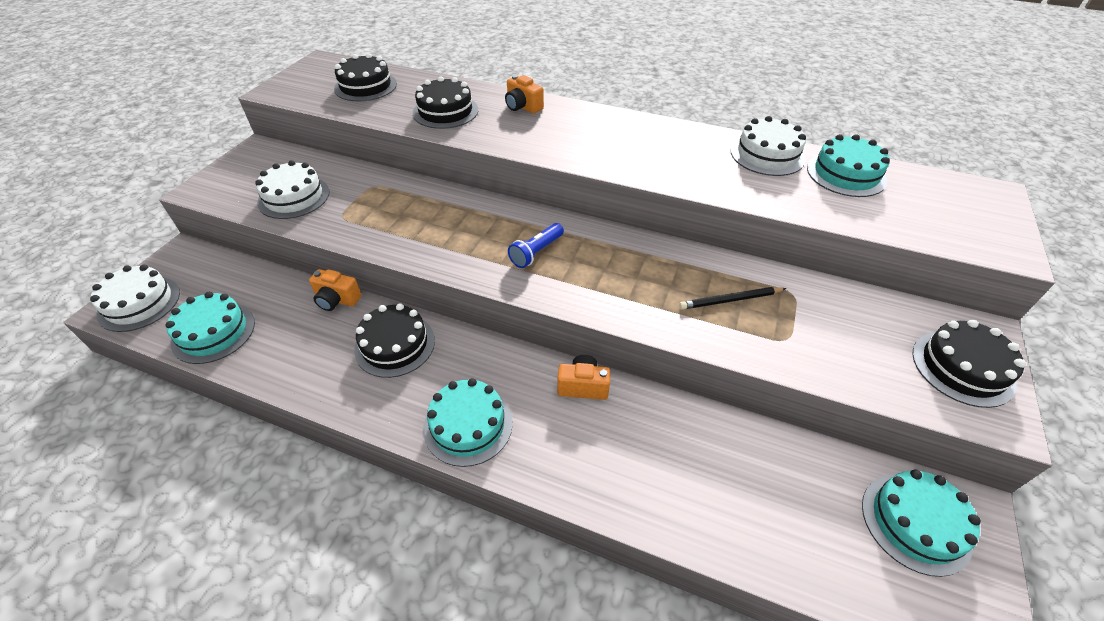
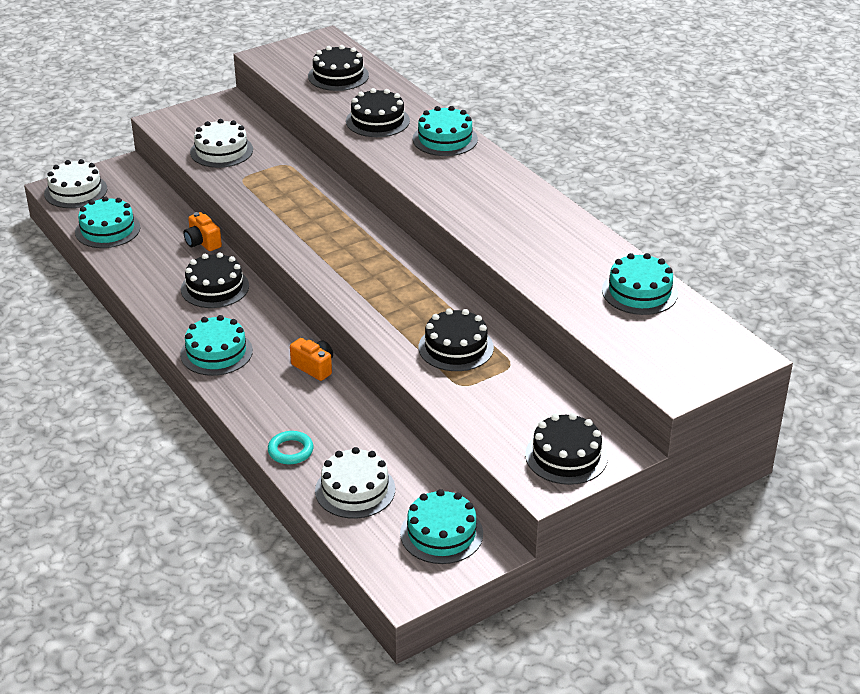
camera: 35 degrees right, 10 degrees down
(522, 107) = (445, 139): orange camera -> turquoise cake
(536, 252) = (353, 259): blue flashlight -> none
(669, 511) = (290, 451): none -> turquoise ring
(730, 300) = (456, 347): black pencil -> black cake
(767, 155) = (596, 253): white cake -> white cake (355, 490)

